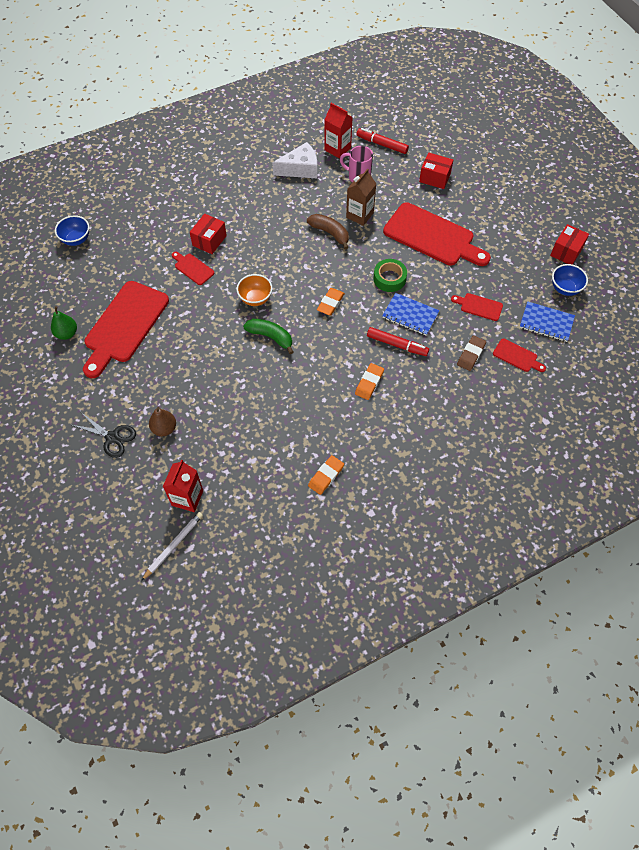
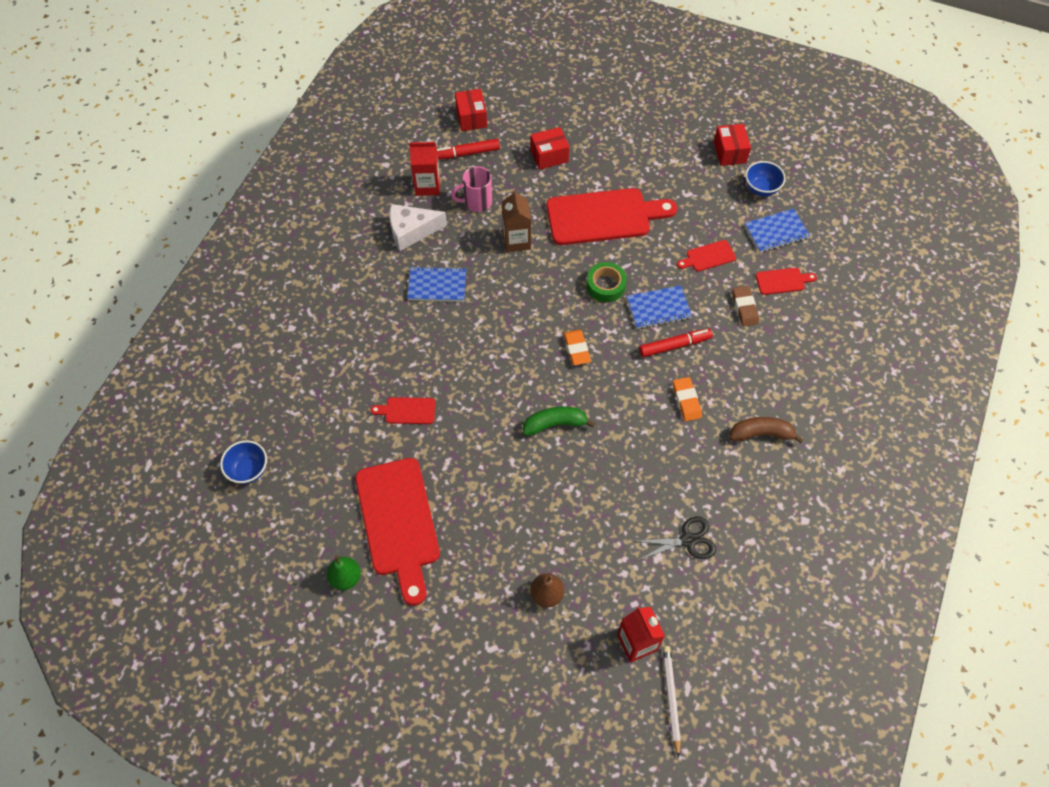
camera: 40 degrees left, 0 degrees up
(112, 437) = (505, 645): black scissors -> black scissors (688, 540)
(209, 240) = (394, 370): red box -> red box (471, 118)
(255, 299) = (502, 396): orange bowl -> none
(283, 210) = (437, 285): none -> blue notebook
(300, 169) = (411, 231): white cheese -> white cheese turned 135 degrees counterclockwise
(326, 476) = (736, 518): orange eraser -> none
(330, 233) = (506, 278): brown banana -> brown banana (761, 434)

